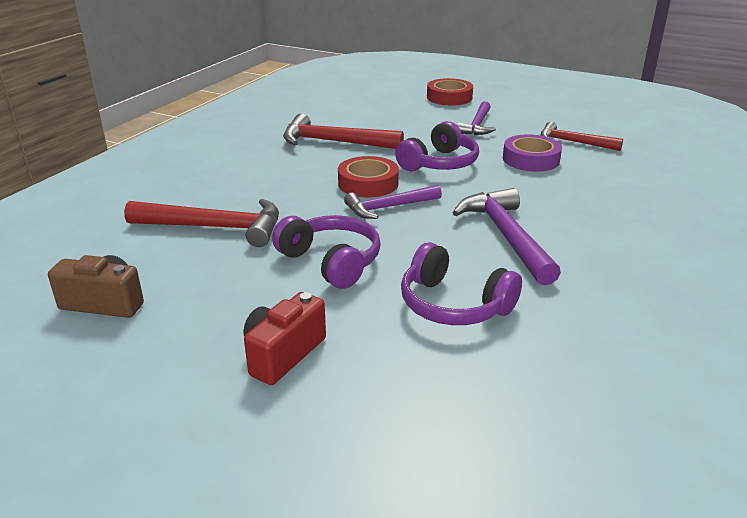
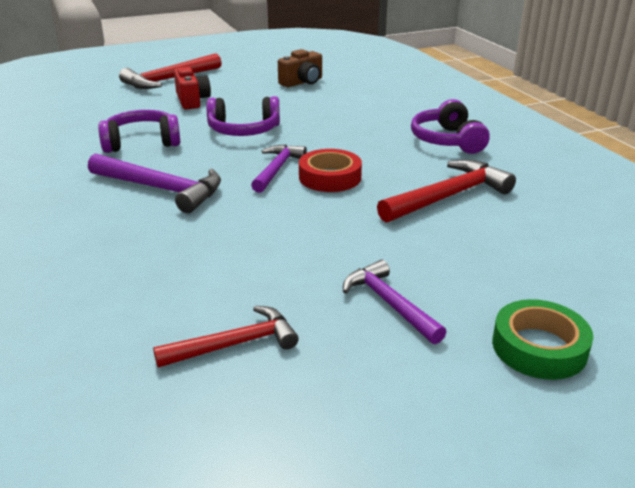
camera: 130 degrees right, 0 degrees up
(214, 227) = (343, 116): red hammer -> red hammer (169, 80)
(439, 163) = (319, 224): purple headphones -> purple headphones (447, 140)
(449, 97) = (539, 347): red tape -> green tape
(531, 159) = (245, 279): purple tape -> none

